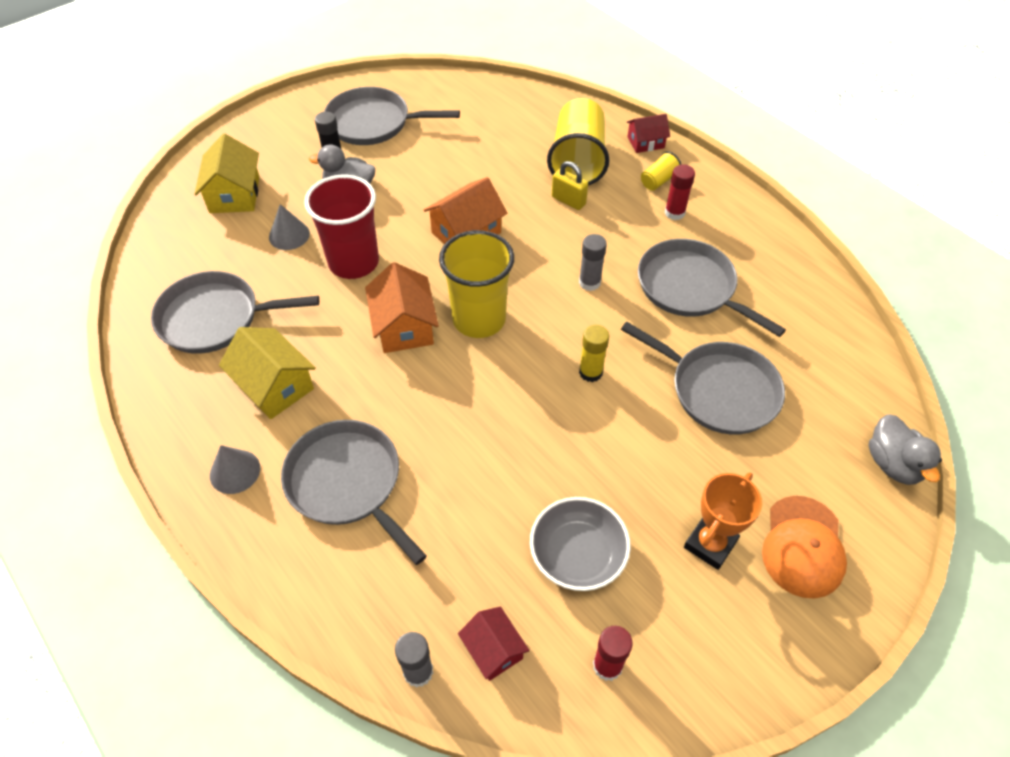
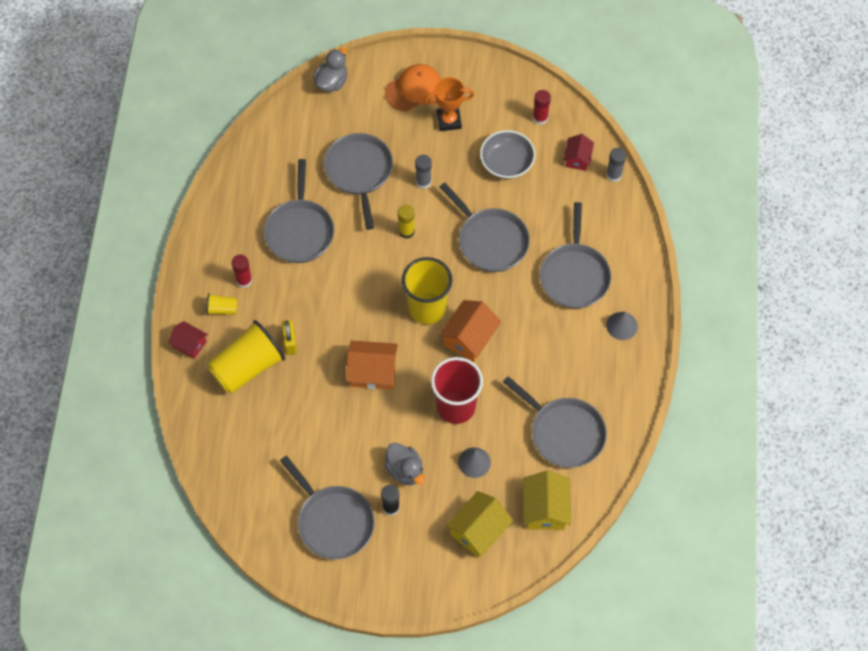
camera: 135 degrees left, 10 degrees up
(275, 385) = (566, 359): yellow house -> yellow house (545, 508)
(490, 439) = (490, 240): none -> grey pan
(589, 282) = (346, 279): grey glue stick -> grey glue stick (423, 182)

